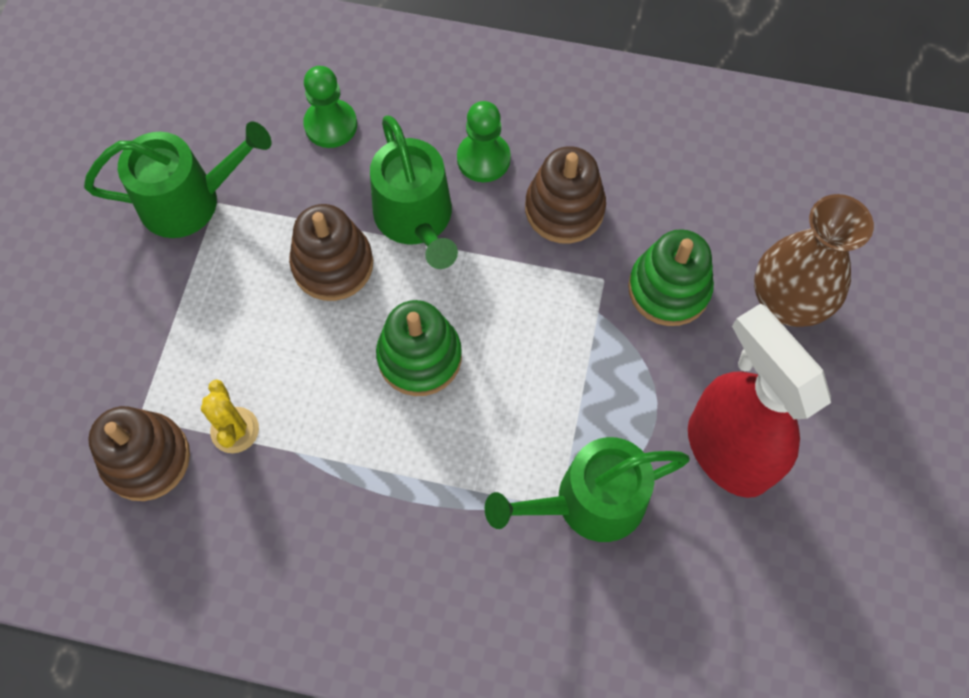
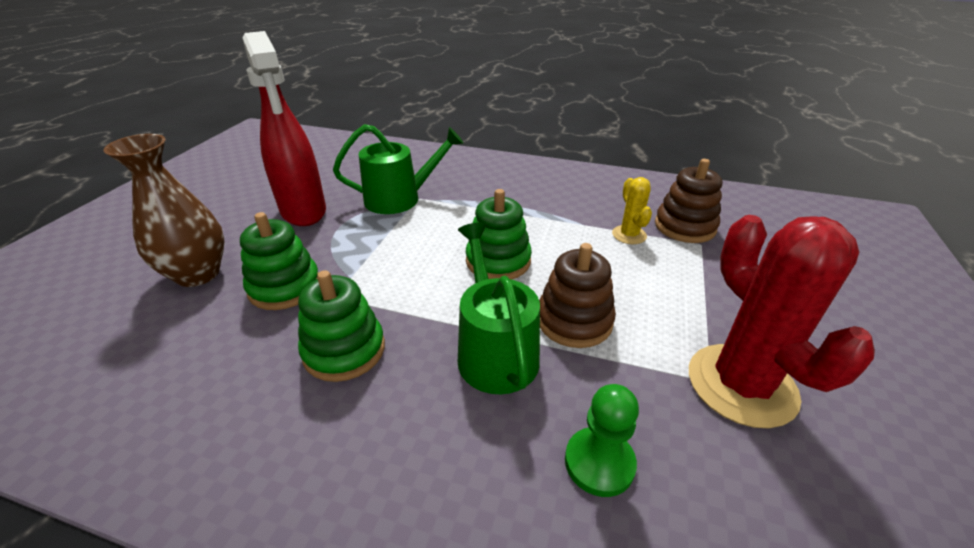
camera: 175 degrees left, 30 degrees down
(189, 200) = (741, 385): green watering can -> red cactus
(483, 159) = (413, 405): green pawn -> none
(564, 209) = (344, 350): brown stacking toy -> green stacking toy

